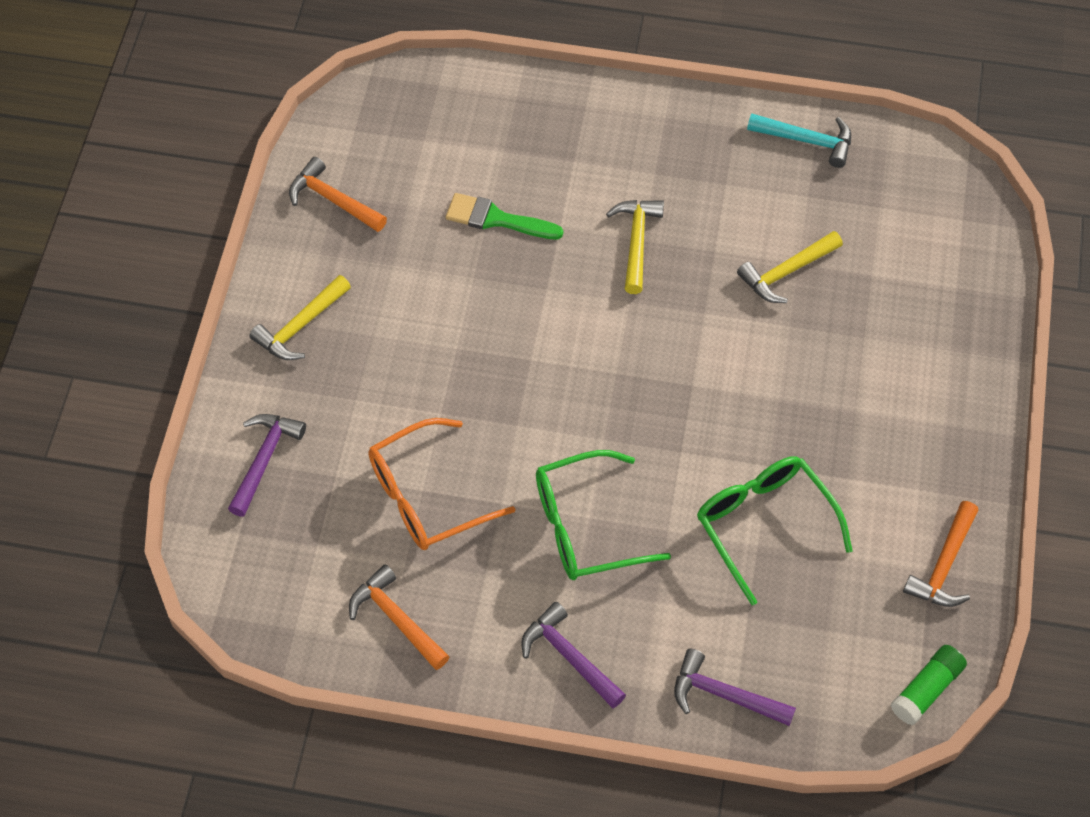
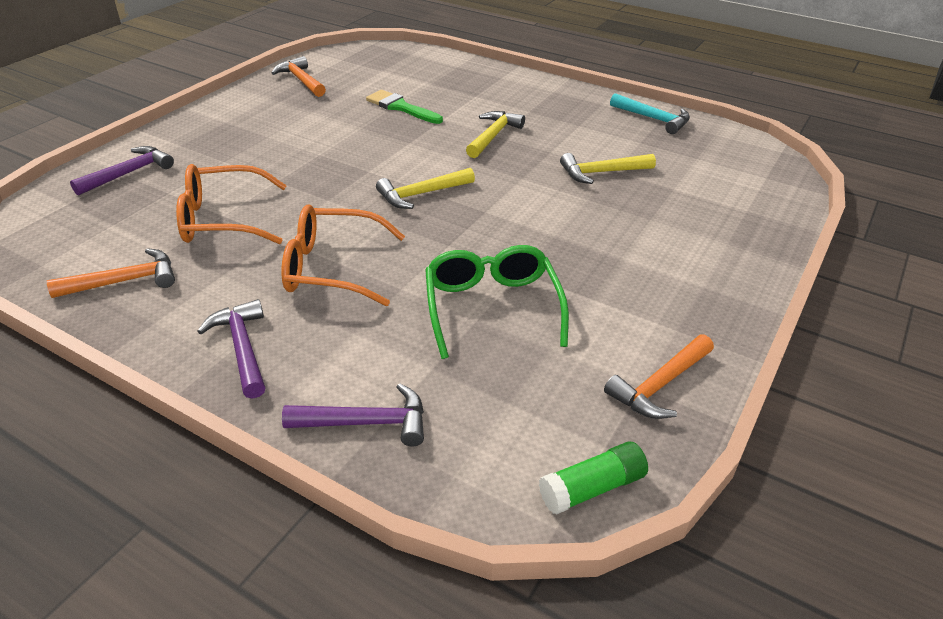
camera: 20 degrees right, 20 degrees down
(300, 326) = (223, 122): yellow hammer -> yellow hammer (421, 194)
(397, 619) = (124, 281): orange hammer -> orange hammer turned 90 degrees clockwise
(585, 527) = (331, 268): green glasses -> orange glasses
(724, 695) = (366, 423): purple hammer -> purple hammer turned 135 degrees clockwise

